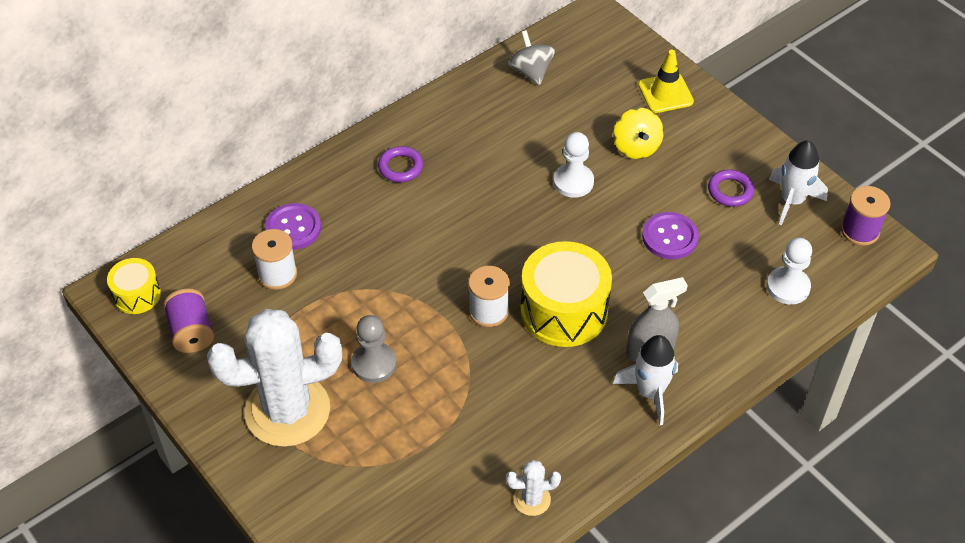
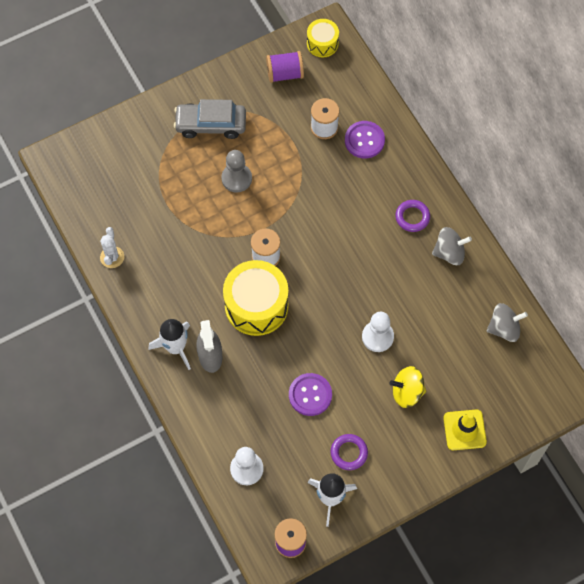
camera: 100 degrees right, 15 degrees up
(287, 410) = (211, 124): white cactus -> grey car
(443, 127) = (449, 253): none -> grey spinning top

